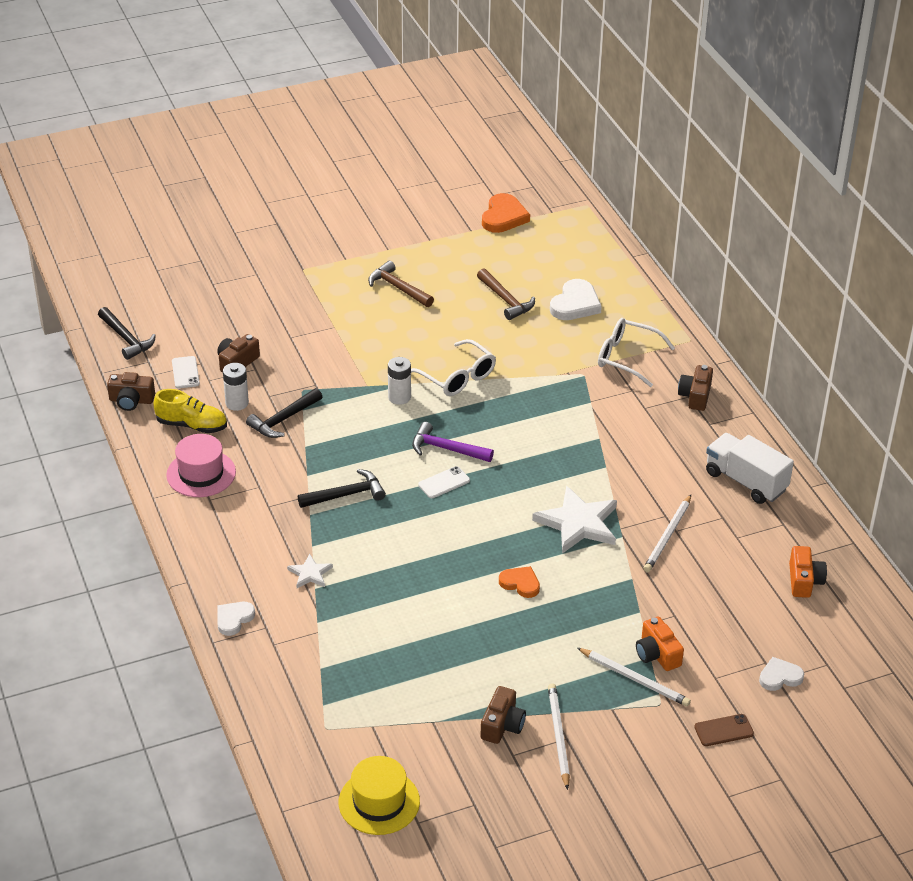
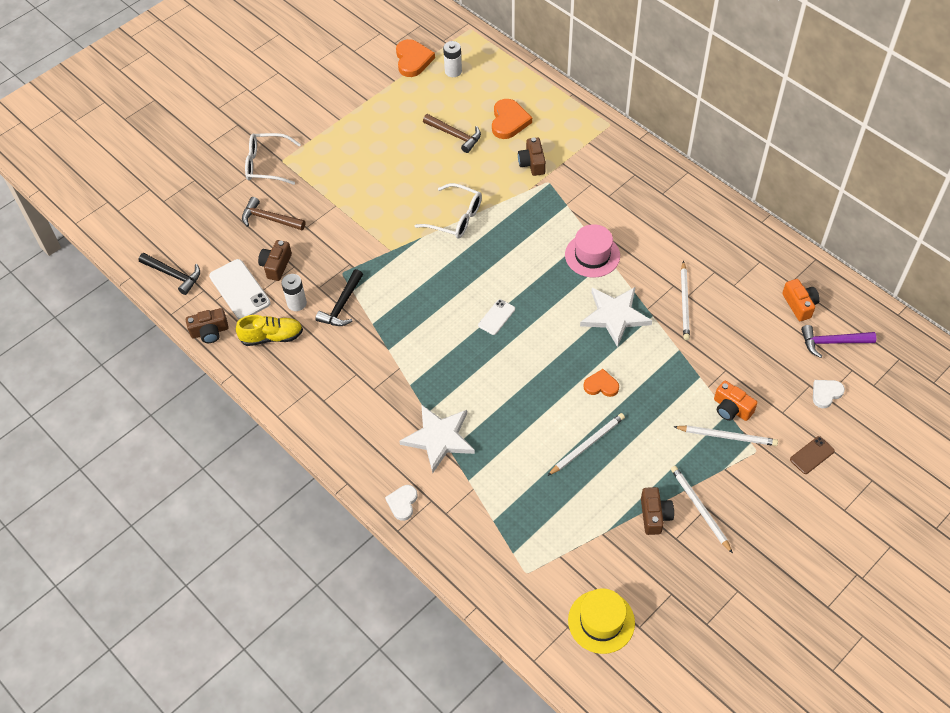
camera: 20 degrees left, 15 degrees up
(185, 372) = (239, 290): white phone -> white phone, size x1.77
(201, 473) = (303, 379): pink hat -> pink hat (592, 255)
(310, 573) = (439, 438): white star -> white star, size x1.99
(346, 494) = (428, 356): black hammer -> none
(398, 288) = (366, 152): brown hammer -> brown hammer (269, 219)
(399, 397) = (421, 252): white battery -> white battery (453, 71)
(446, 449) = (482, 286): purple hammer -> purple hammer (832, 342)
(469, 633) = (587, 445): none -> white pencil
(575, 304) = (509, 121): white heart -> orange heart
(626, 358) = (572, 156): white glasses -> white glasses (266, 164)
(695, 396) = (639, 172): brown camera -> brown camera (532, 163)
(745, 481) = (714, 234): white truck -> none

